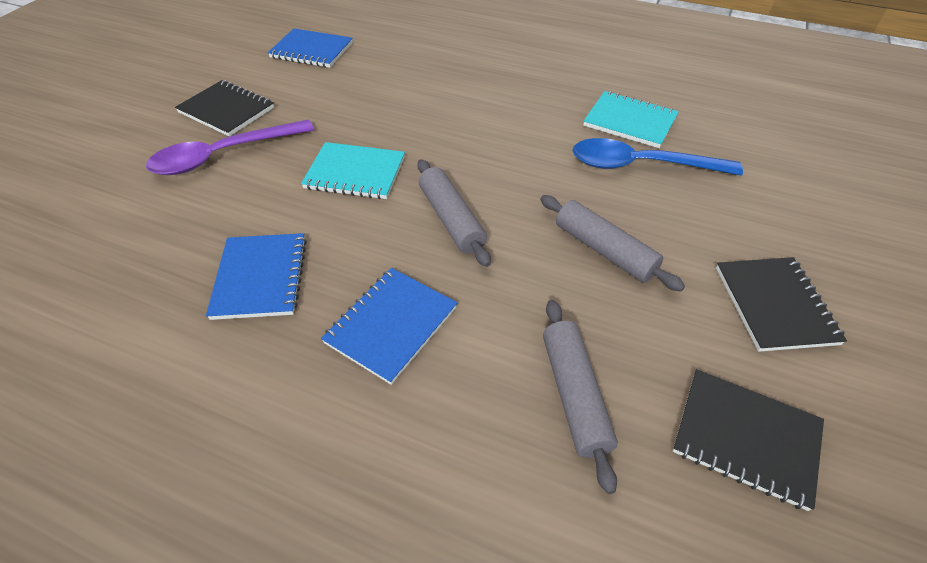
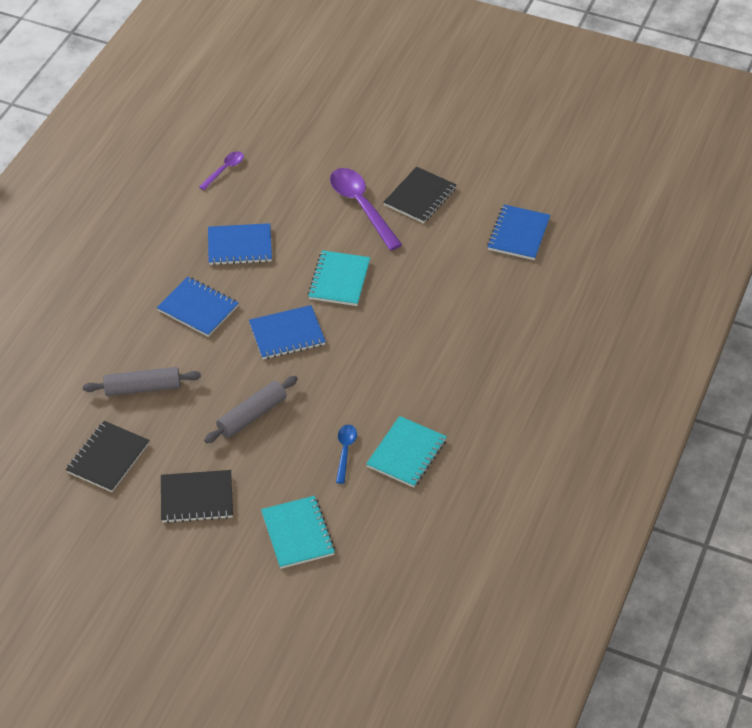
camera: 90 degrees right, 0 degrees up
(66, 305) = (225, 170): none -> purple spoon
(451, 219) = (287, 334): grey rolling pin -> blue notebook
(640, 165) = (345, 451): blue spoon -> blue spoon, size x0.52
(782, 201) = (298, 534): none -> turquoise notebook

